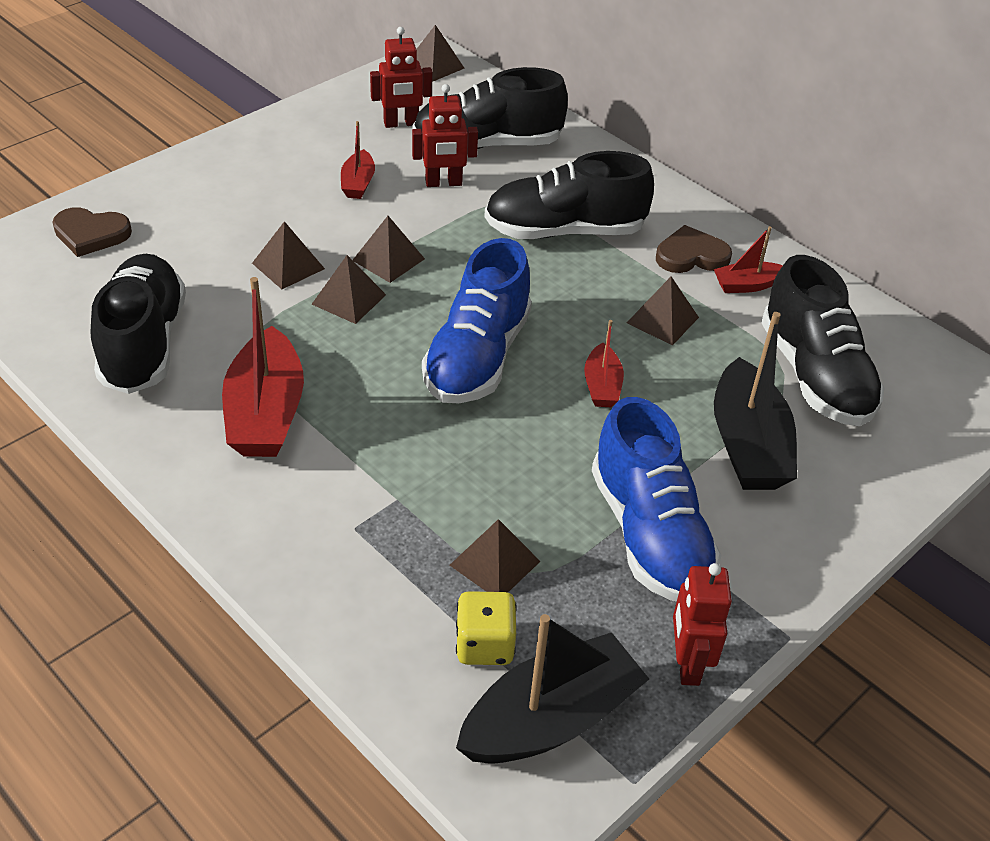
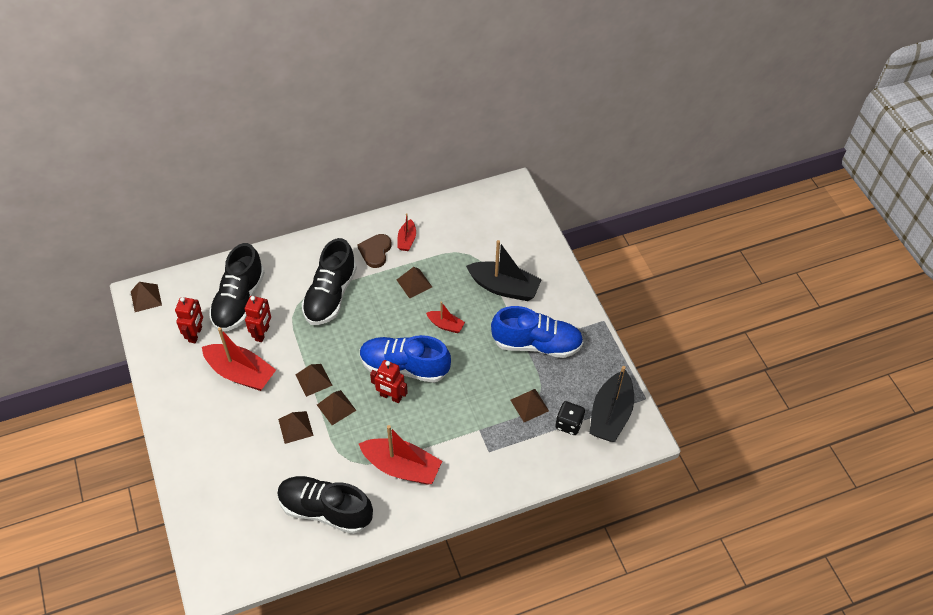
camera: 65 degrees left, 10 degrees up
(91, 234) = (217, 517): brown heart -> none
(358, 183) = (241, 373): red boat -> red boat, size x1.93
(477, 357) = (404, 367): blue shoe -> blue shoe turned 150 degrees clockwise
(484, 645) = (569, 424): yellow dice -> black dice
(550, 719) = (610, 414): black boat -> black boat turned 150 degrees counterclockwise
(687, 663) = (602, 359): red robot -> red robot (390, 397)
(814, 375) = (475, 244): black shoe -> none

